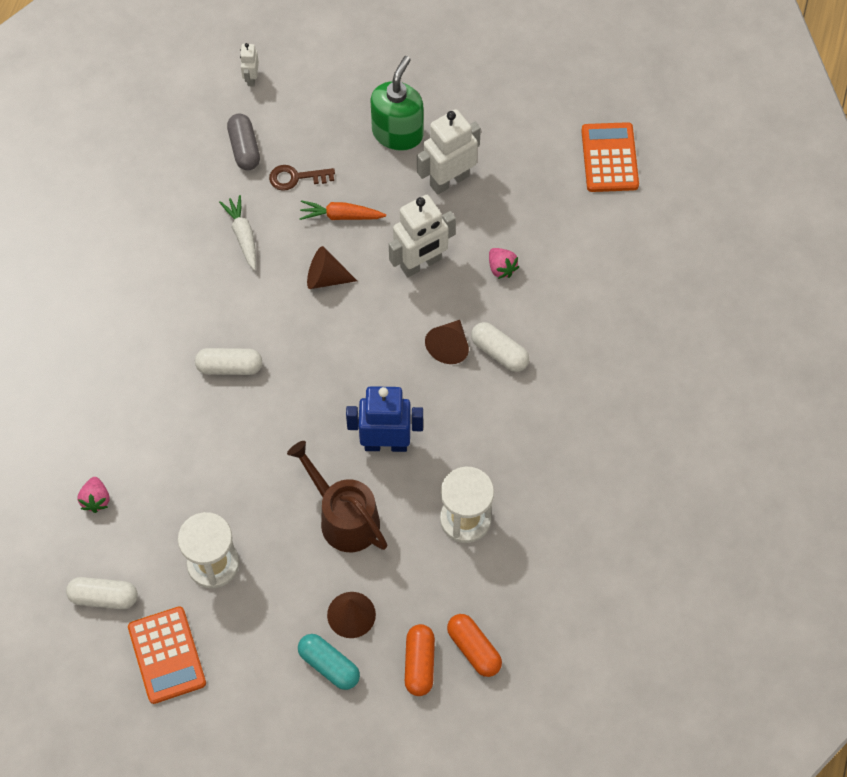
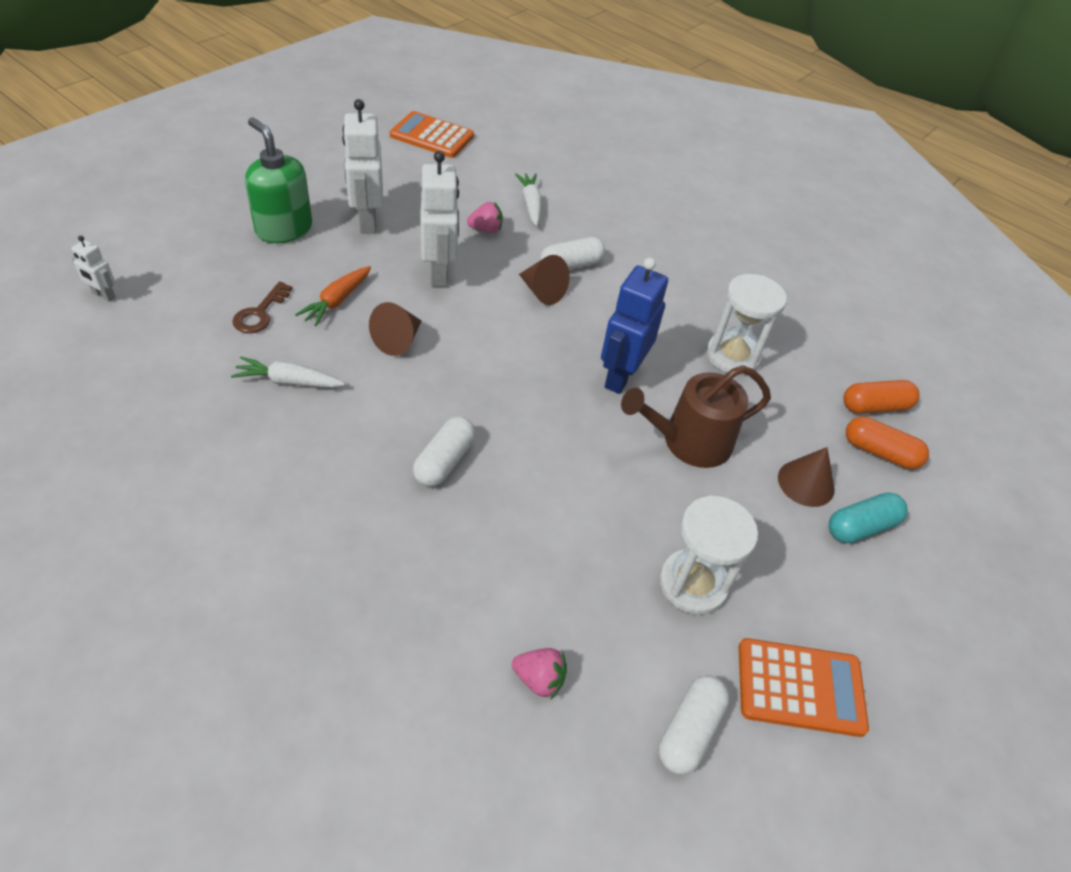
camera: 70 degrees left, 15 degrees down
(244, 148) = (182, 335): grey capsule -> none
(564, 284) = (531, 204): none -> white carrot

